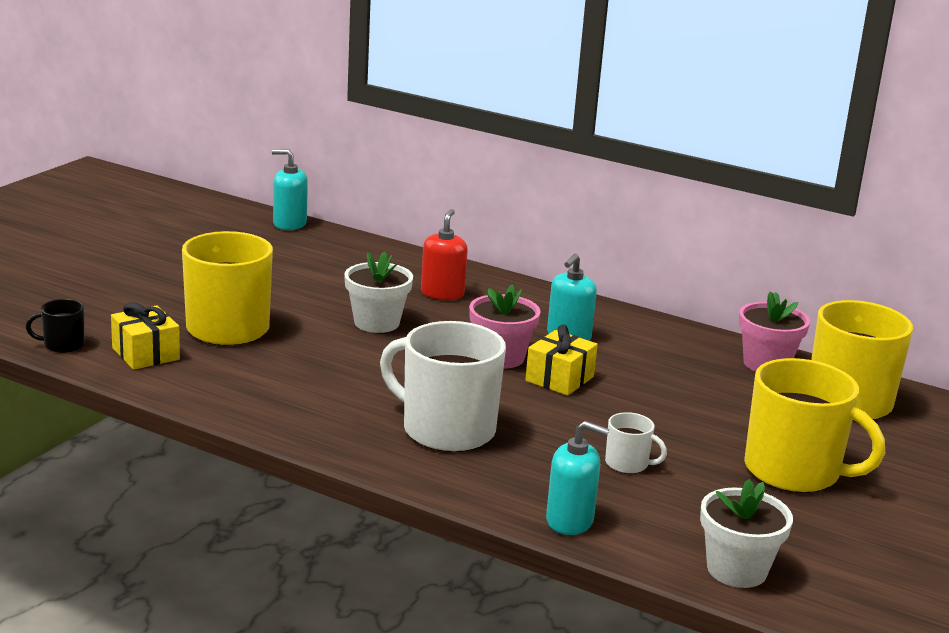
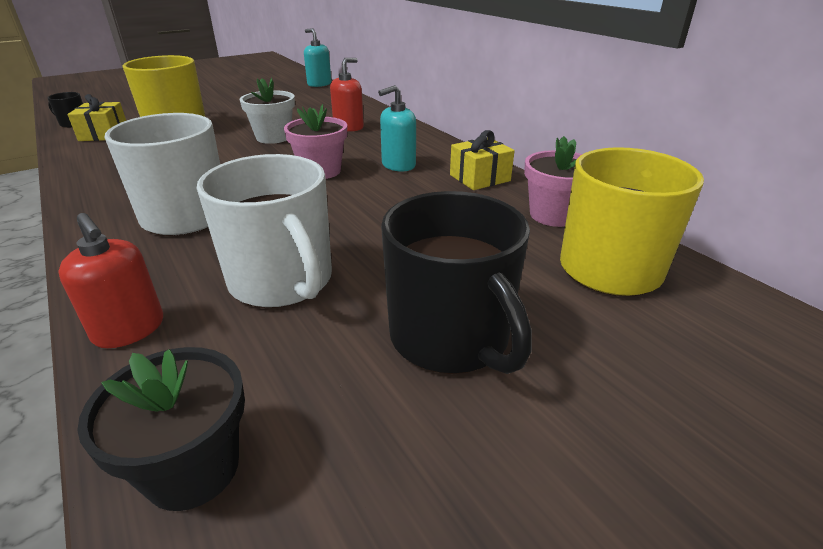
camera: 30 degrees right, 10 degrees up
(559, 379) = (341, 194): yellow gift -> yellow gift (479, 178)
(570, 521) = (129, 329): turquoise soap dispenser -> red soap dispenser
(628, 464) = (282, 281): white mug -> white mug, size x2.20
(736, 570) = (193, 468): white flower pot -> black flower pot
(794, 472) = (451, 338): yellow mug -> black mug

